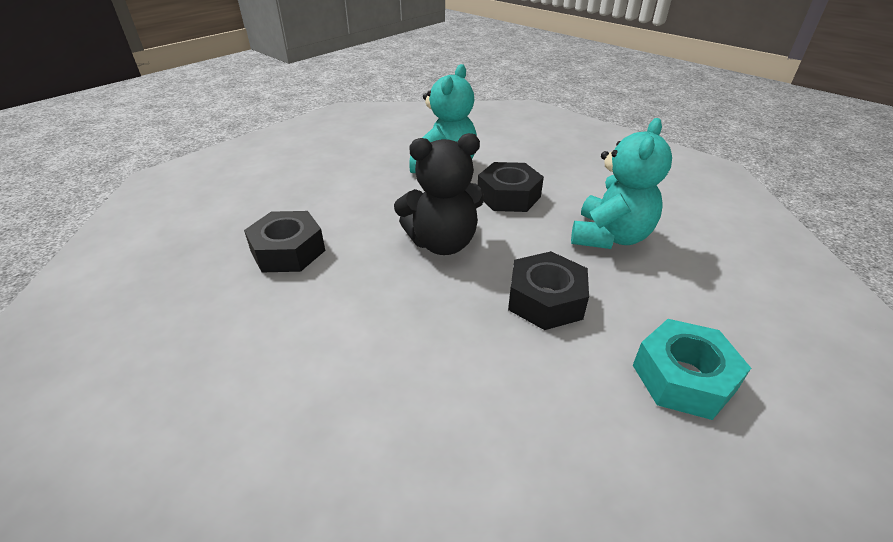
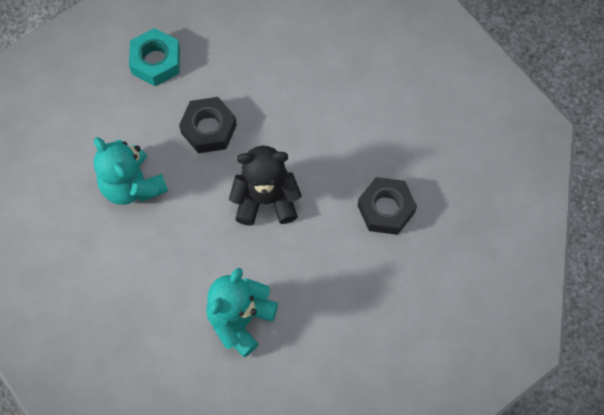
camera: 170 degrees left, 30 degrees up
(508, 196) = (193, 256): black nut -> none
(610, 237) = (132, 185): turquoise teddy bear -> turquoise teddy bear turned 75 degrees counterclockwise

